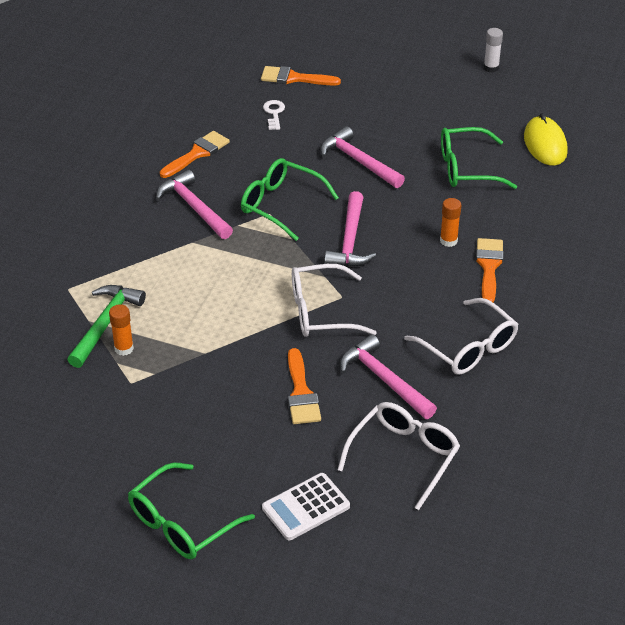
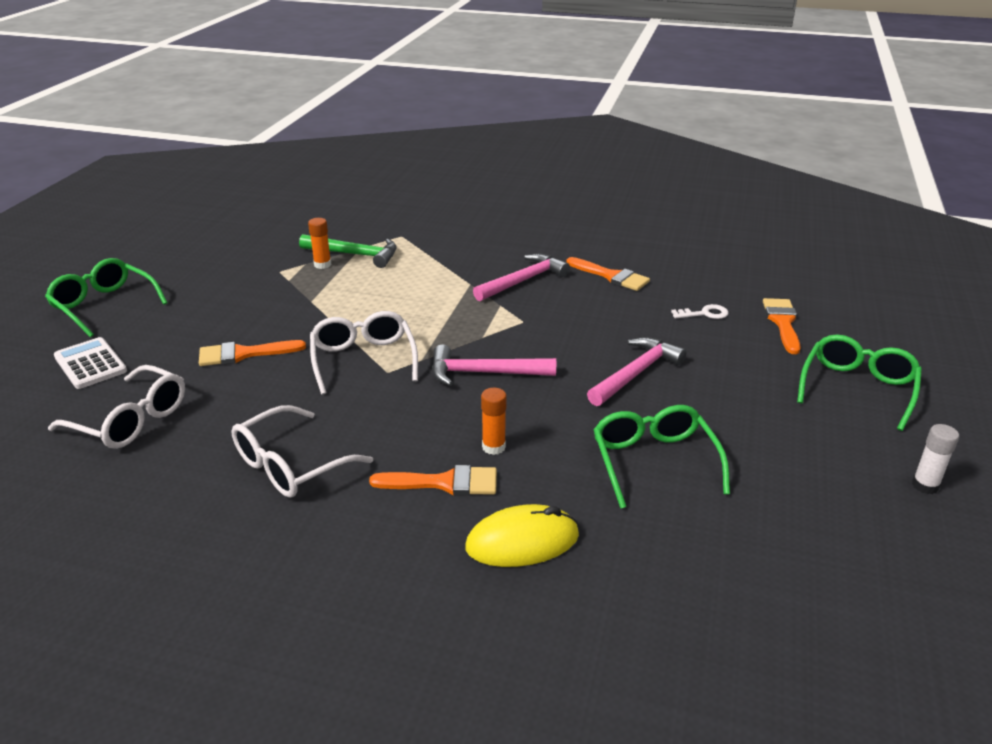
camera: 85 degrees right, 10 degrees down
(281, 205) = (538, 327): green glasses -> green glasses (857, 389)
(384, 379) = (250, 404): pink hammer -> none
(545, 144) = (747, 545): yellow mouse -> yellow mouse (522, 542)

